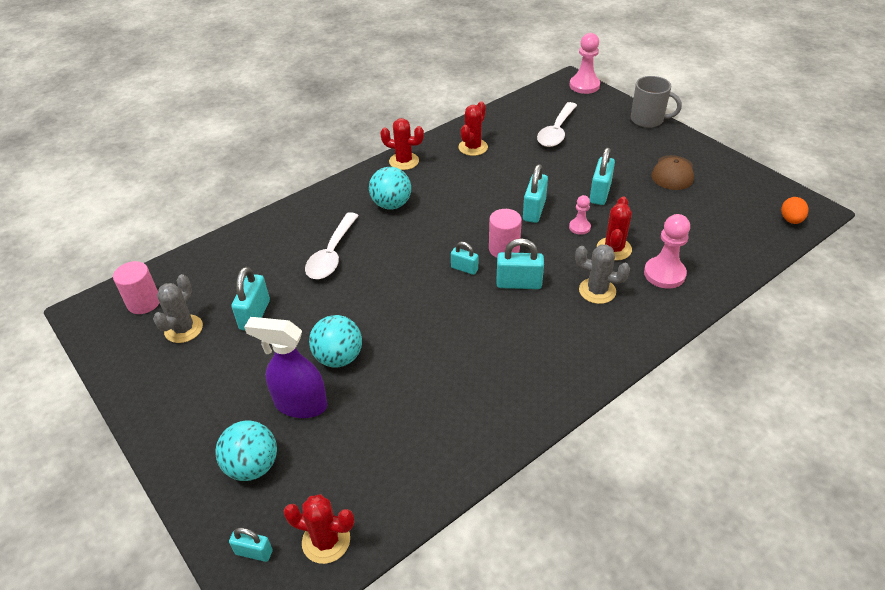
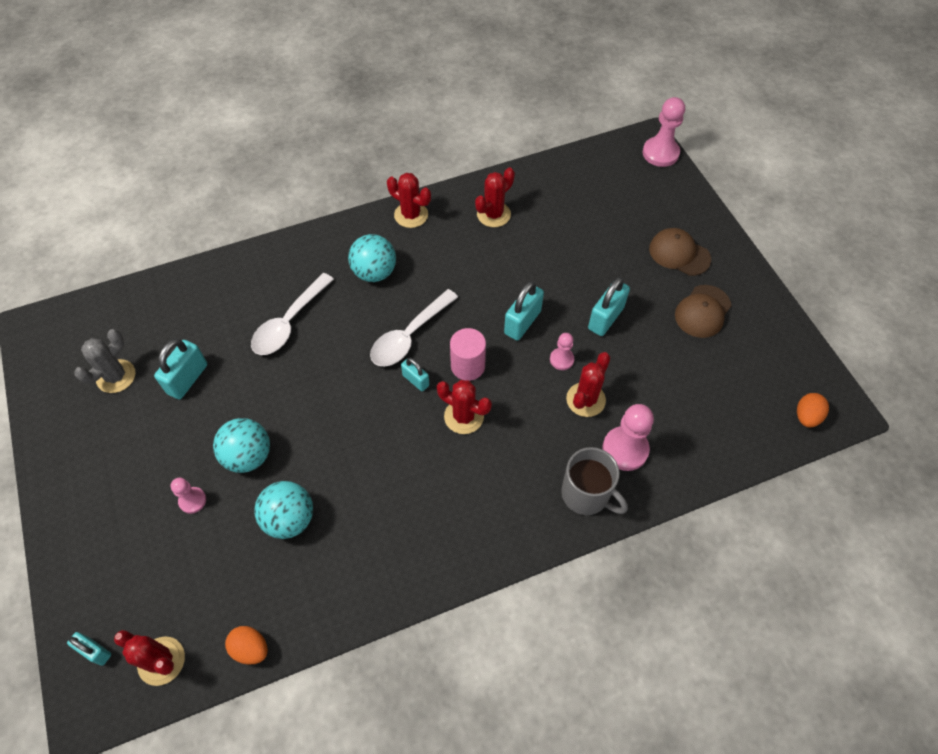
camera: 15 degrees right, 15 degrees up
(144, 302) = (90, 332): pink cylinder -> none
(252, 466) = (125, 557): turquoise ball -> turquoise ball (289, 519)
(300, 404) = (192, 500): purple spray bottle -> pink pawn
(410, 505) = (250, 648): none -> orange egg
(519, 283) = (464, 416): turquoise padlock -> red cactus
(556, 131) = (597, 215): white spoon -> white spoon (409, 336)
(597, 291) = (542, 450): grey cactus -> none
(634, 142) = (679, 254): none -> brown cap
(648, 120) = (711, 225): grey mug -> grey mug (586, 494)

